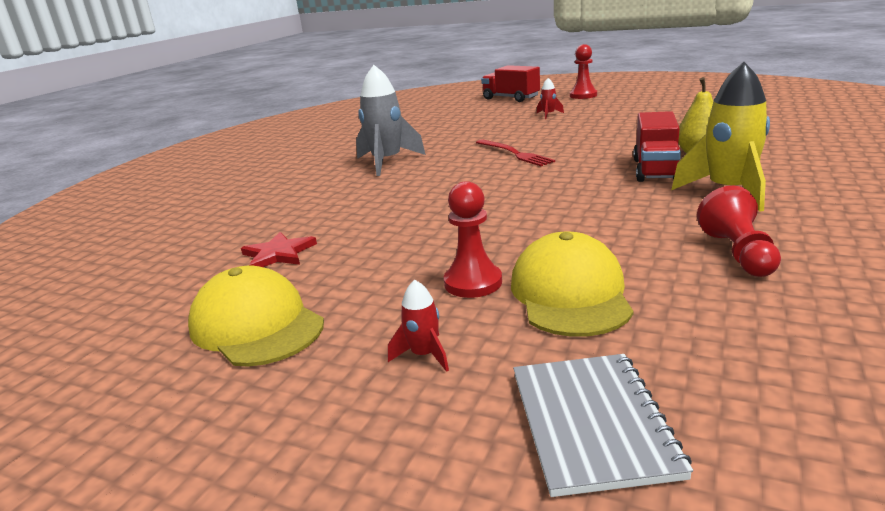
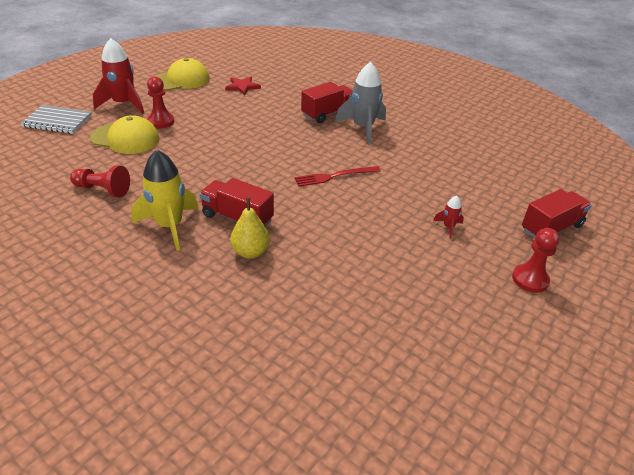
camera: 100 degrees right, 15 degrees up
(357, 183) = (328, 114): none -> red truck
(424, 355) = (123, 104): red rocket -> red rocket, size x2.19

